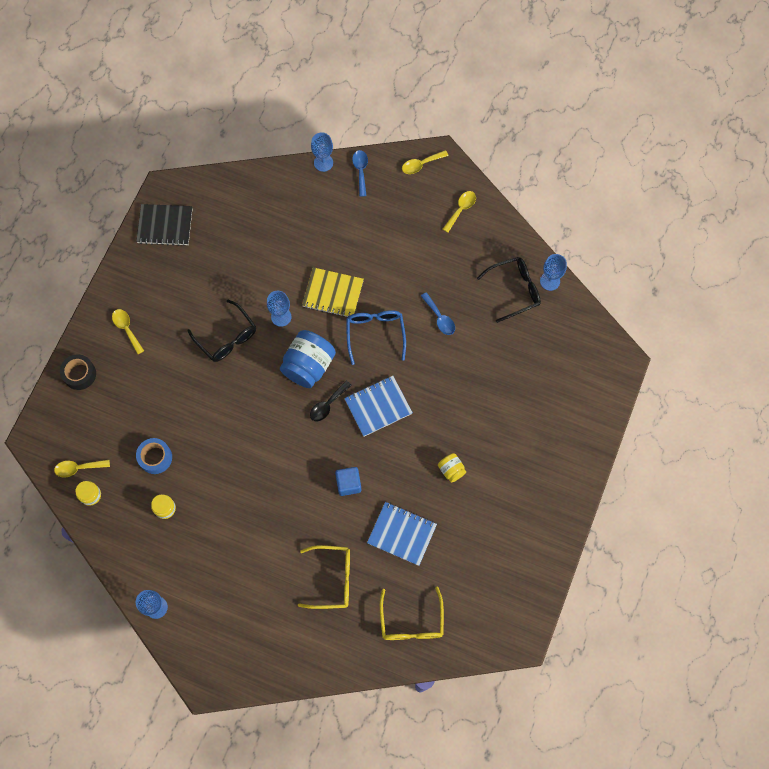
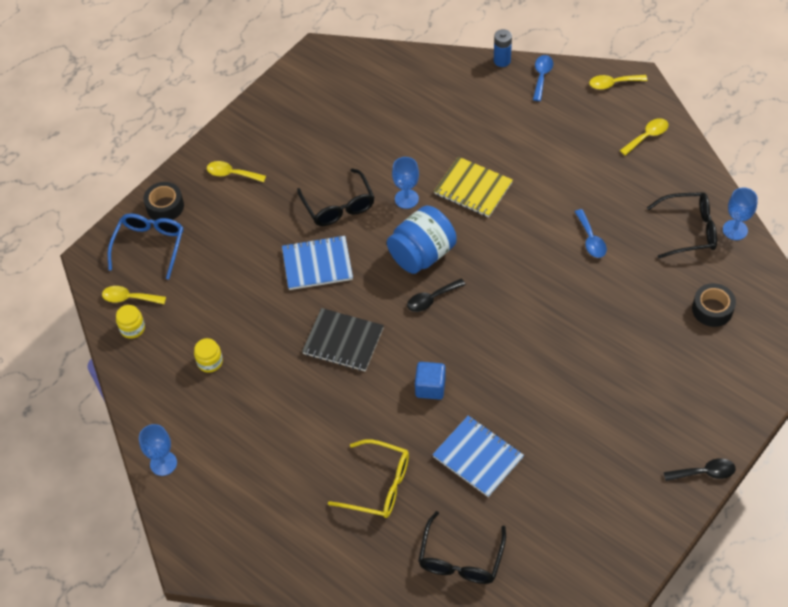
camera: 20 degrees right, 15 degrees down
(127, 329) = (231, 174): yellow spoon -> yellow spoon turned 60 degrees counterclockwise
(155, 457) = (217, 307): blue tape -> none
(165, 226) = (307, 85): black notebook -> black notebook (343, 341)
(323, 163) = (502, 61): blue goblet -> blue battery
(375, 334) = (510, 239): blue glasses -> blue glasses (149, 245)
(378, 406) = (490, 314): blue notebook -> blue notebook (317, 264)
(411, 622) = (460, 559): yellow glasses -> black glasses
(451, 470) = (559, 402): yellow jar -> none
(548, 358) = (712, 309): none -> black tape
(574, 500) = (704, 473): none -> black spoon

